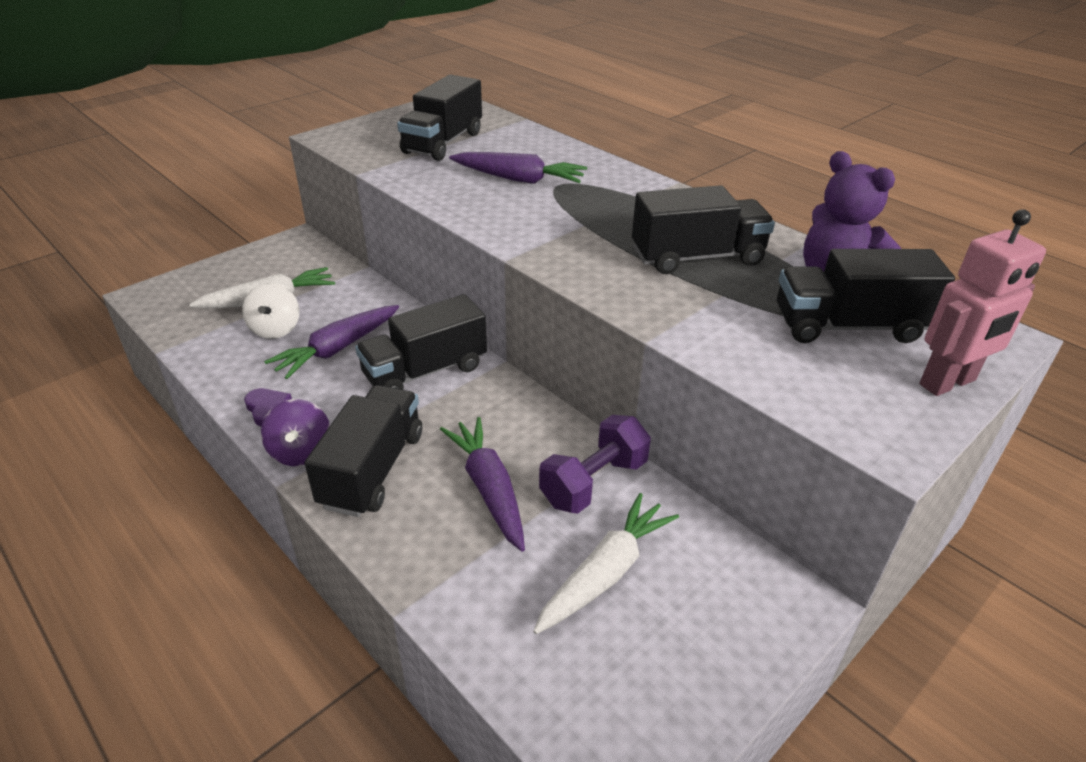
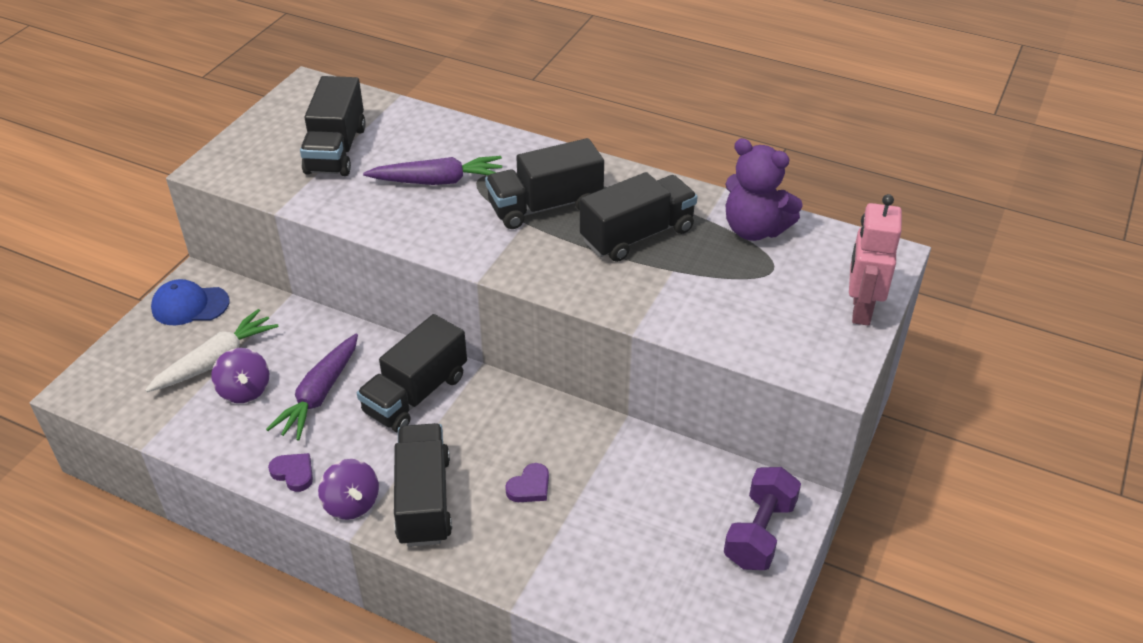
camera: 20 degrees left, 5 degrees up
(275, 329) = (245, 390): white spinning top -> purple spinning top
(279, 256) = (190, 305): none -> blue cap
(488, 489) = (530, 487): purple carrot -> purple heart
(593, 482) = (611, 455): purple dumbbell -> purple dumbbell (759, 533)
(605, 572) = (652, 525): white carrot -> none
(848, 326) = (778, 276): black truck -> black truck (545, 206)
(948, 383) = (860, 309): pink robot -> pink robot turned 150 degrees clockwise

